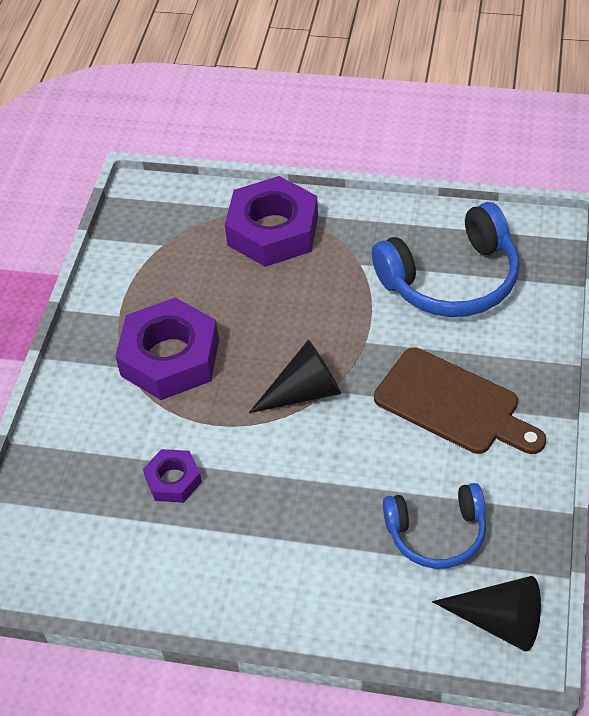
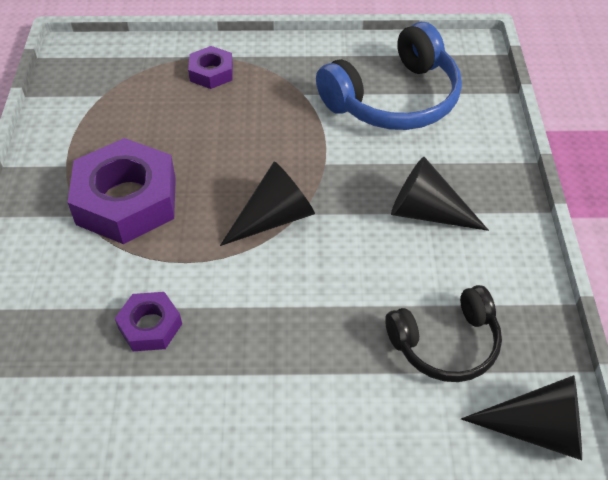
camera: 15 degrees left, 0 degrees up
(273, 230) = (211, 72): purple nut -> purple nut, size x0.51
(436, 533) = (445, 344): blue headphones -> black headphones
(453, 404) = (426, 212): brown cutting board -> black cone

